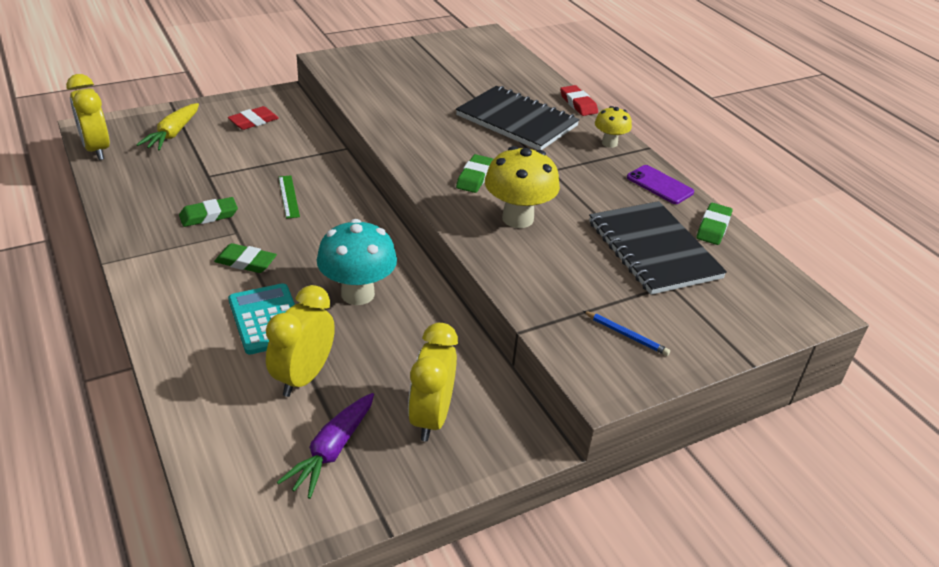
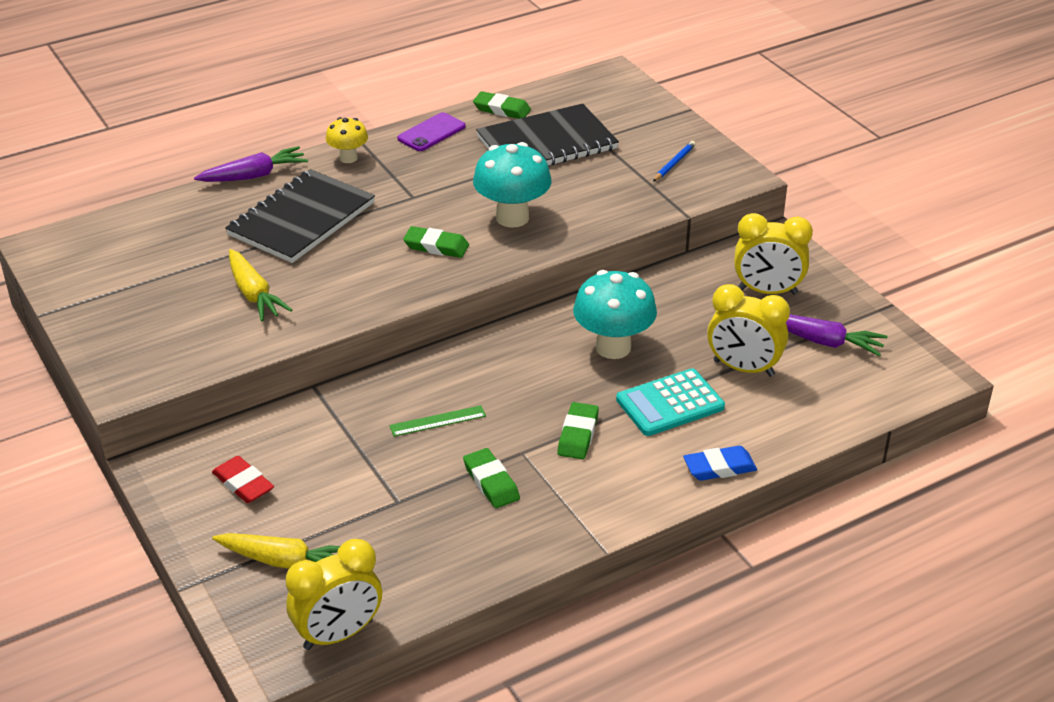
camera: 90 degrees left, 0 degrees up
(168, 339) = (719, 467): none -> blue eraser
(420, 101) = (254, 294): none -> yellow carrot
(517, 218) = (512, 217): yellow mushroom -> turquoise mushroom
(578, 104) = (254, 176): red eraser -> purple carrot

